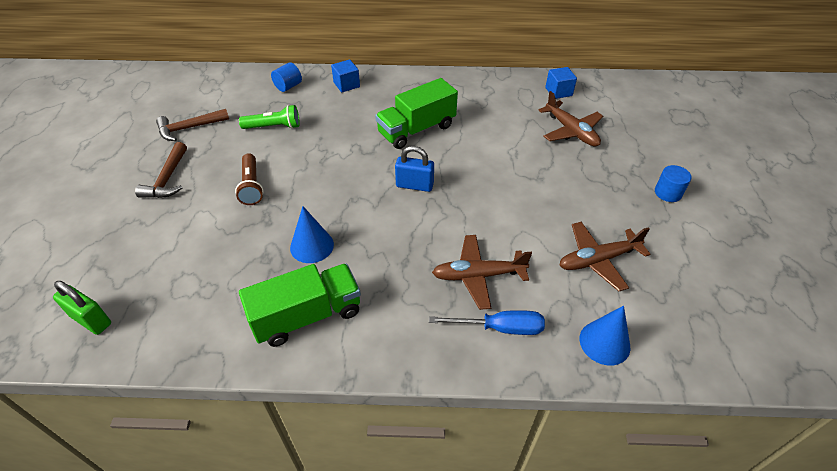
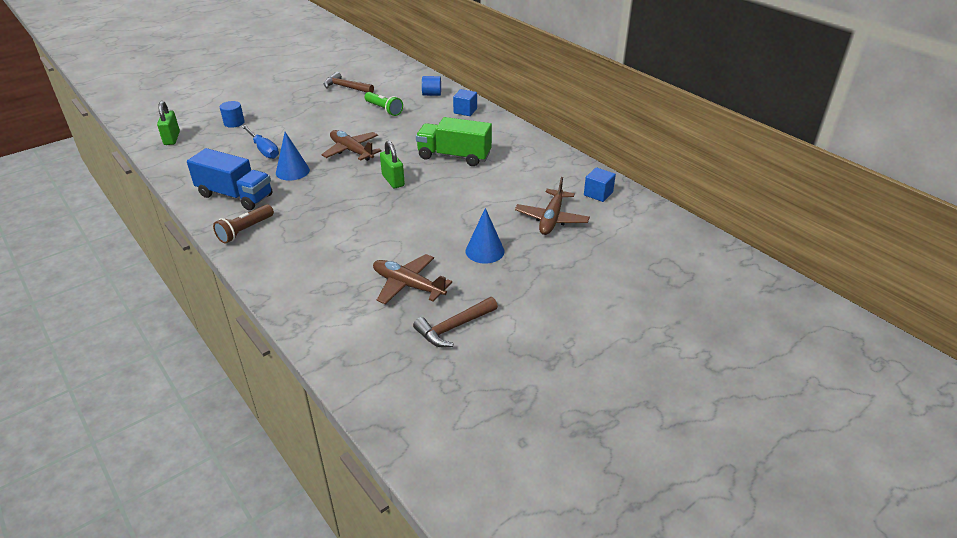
camera: 50 degrees right, 10 degrees down
(167, 179) = (294, 104): brown hammer -> brown hammer (453, 328)
(251, 186) = (320, 129): brown flashlight -> brown flashlight (245, 230)
(307, 316) = (235, 196): green truck -> blue truck
(414, 185) = (393, 180): blue padlock -> green padlock
(478, 276) = (333, 240): brown plane -> brown plane (351, 151)
(499, 328) = (294, 267): blue screwdriver -> blue screwdriver (263, 150)
(604, 342) = (324, 317): blue cone -> blue cone (485, 251)
(668, 193) = (537, 294): blue cylinder -> blue cylinder (234, 123)

